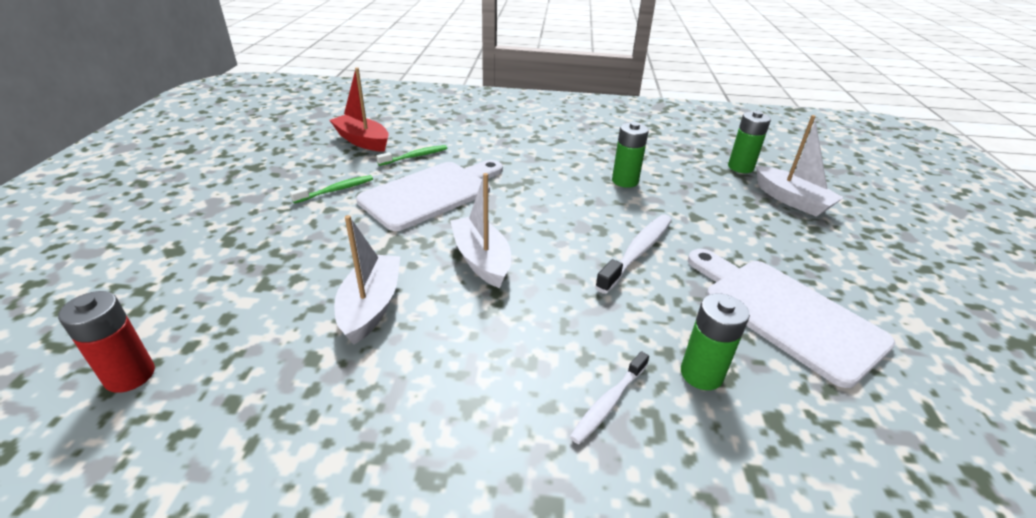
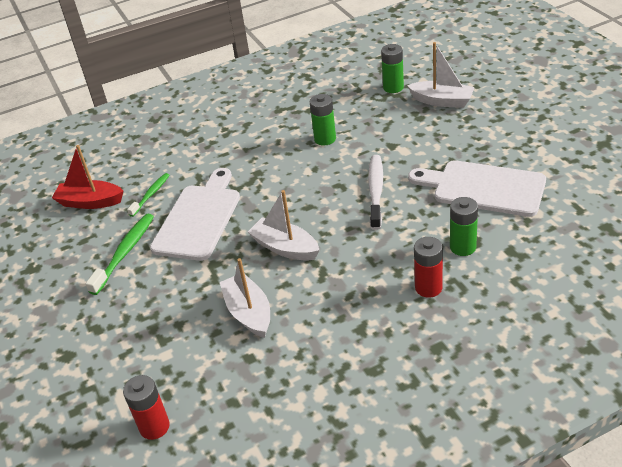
camera: 25 degrees left, 5 degrees up
(336, 190) = (125, 253): green toothbrush -> green toothbrush, size x1.59
(608, 403) = (428, 287): white toothbrush -> red battery

